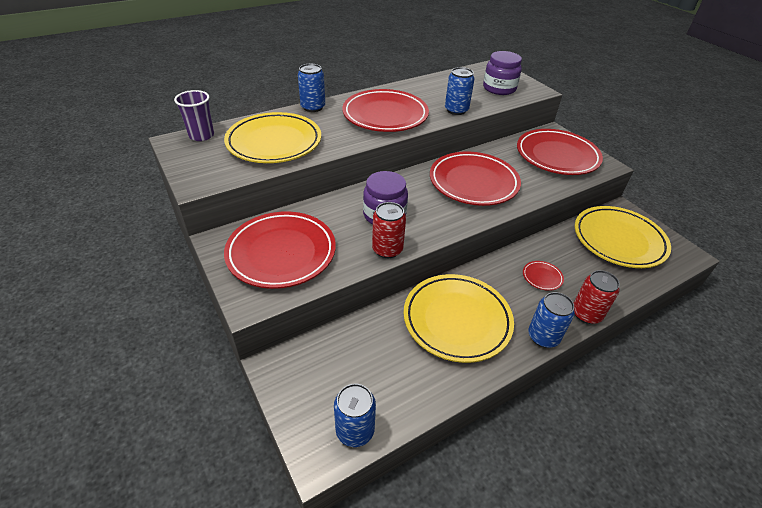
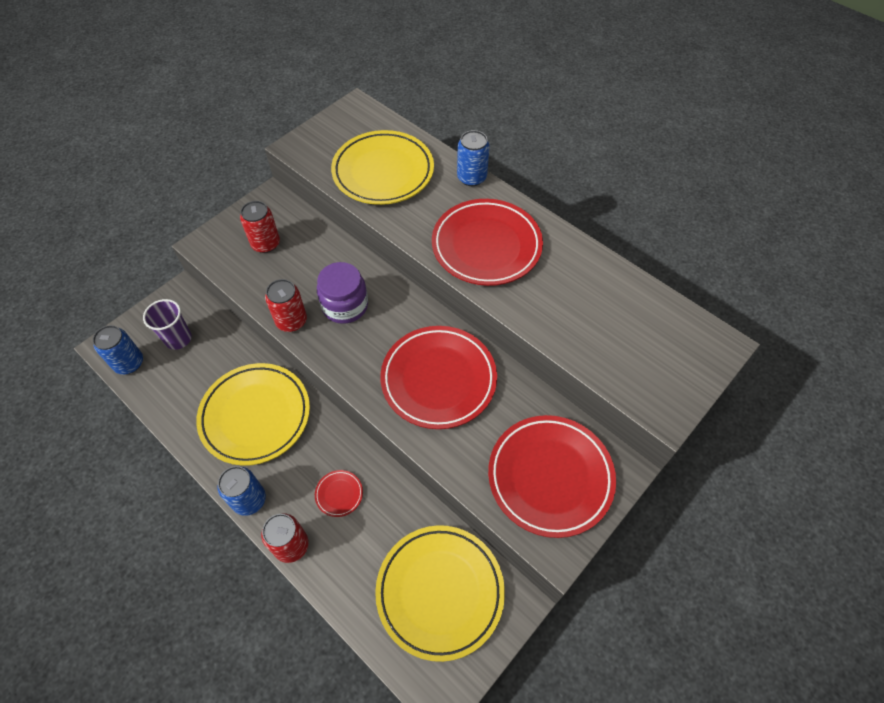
camera: 75 degrees right, 15 degrees up
(201, 135) = (373, 118): purple cup -> purple cup (178, 339)
(281, 253) = (266, 244): red plate -> red can
(456, 110) = (539, 316): blue can -> none
(499, 88) = (640, 359): purple jar -> none

